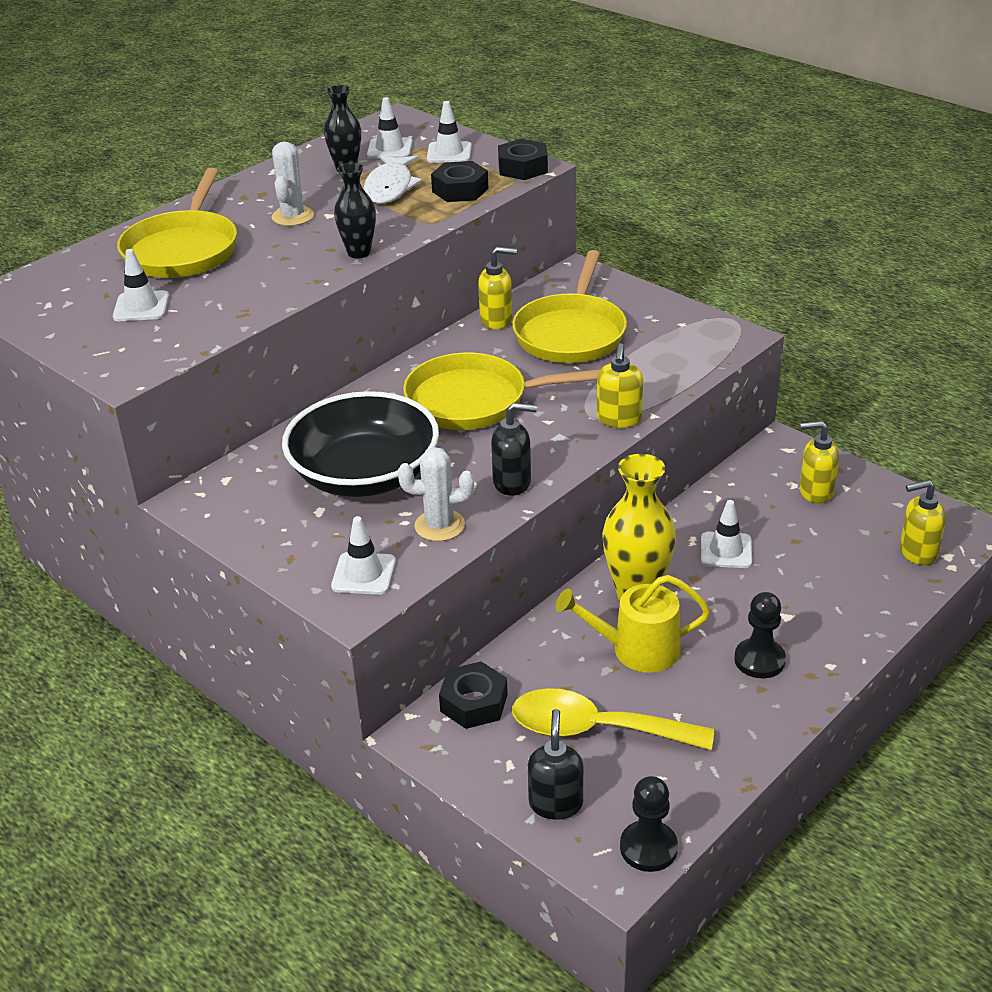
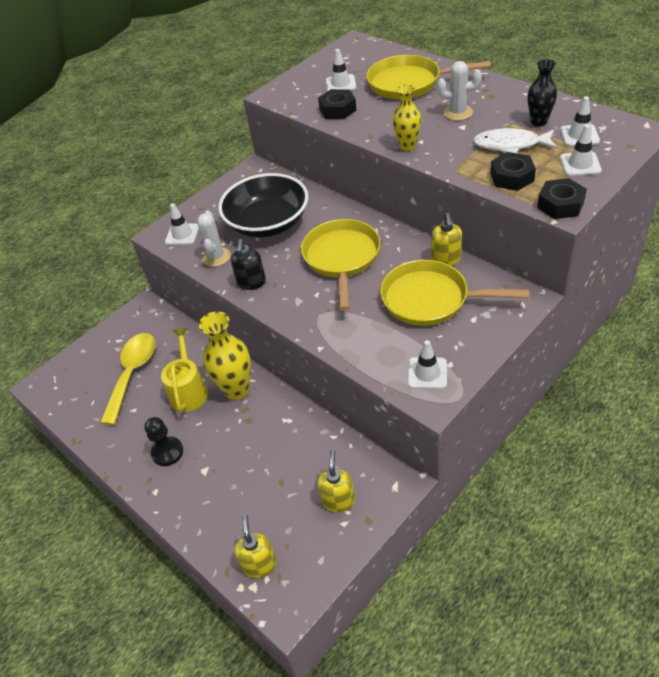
camera: 95 degrees right, 10 degrees up
(359, 253) = (407, 146): black vase -> yellow vase
(474, 703) = (163, 323): black nut -> black nut (337, 110)
(555, 803) = (88, 359): black soap dispenser -> none
(619, 419) = (316, 329): yellow soap dispenser -> none
(648, 848) = (49, 397): black pawn -> none
(726, 550) = (274, 439): white traffic cone -> white traffic cone (427, 373)

